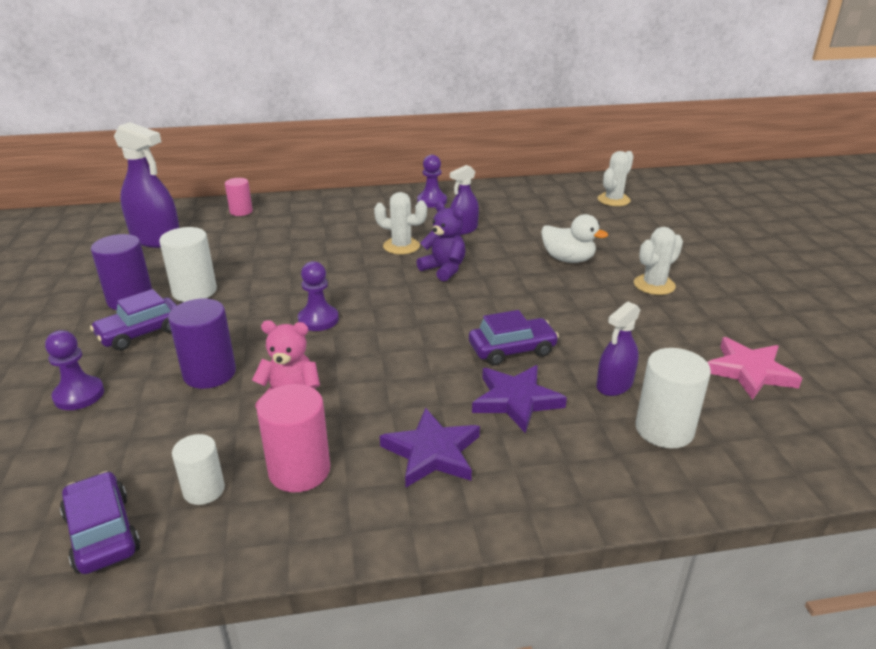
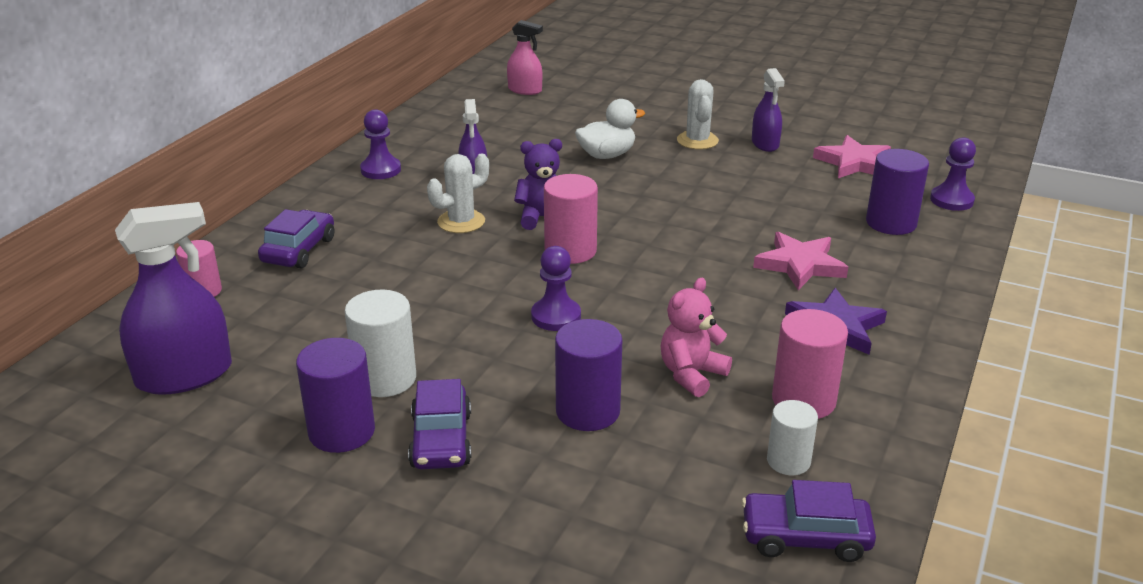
camera: 55 degrees left, 0 degrees up
(79, 395) = (536, 513): purple pawn -> purple pawn (951, 200)
(411, 294) = (570, 251): none -> pink cylinder
(512, 349) = (725, 238): purple car -> purple car (299, 250)
(516, 400) = (800, 265): purple star -> pink star
(613, 200) = (525, 90): white cactus -> pink spray bottle
(614, 385) = (819, 217): purple spray bottle -> purple spray bottle (765, 144)
(664, 429) = (891, 223): white cylinder -> purple cylinder

